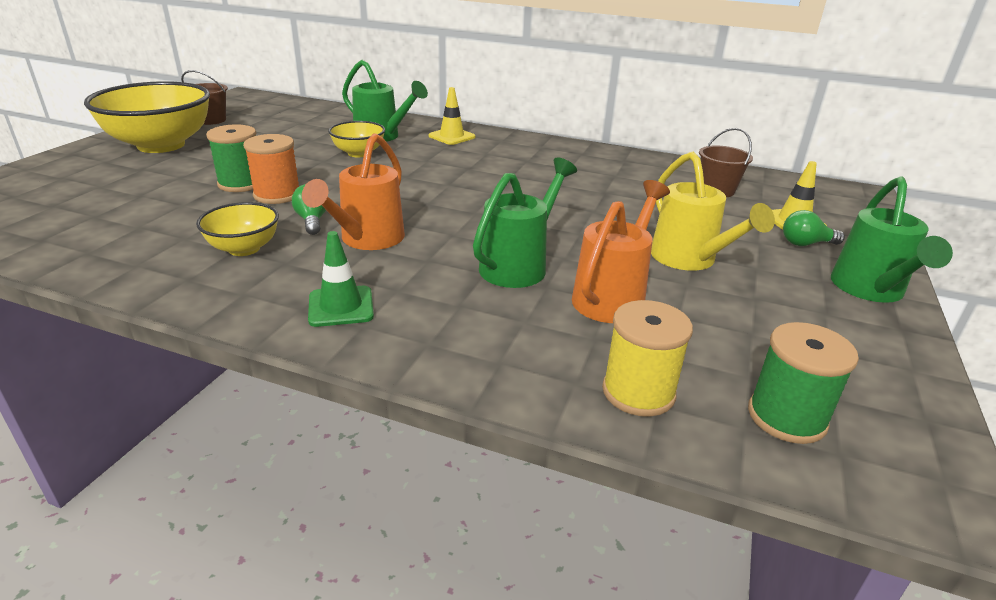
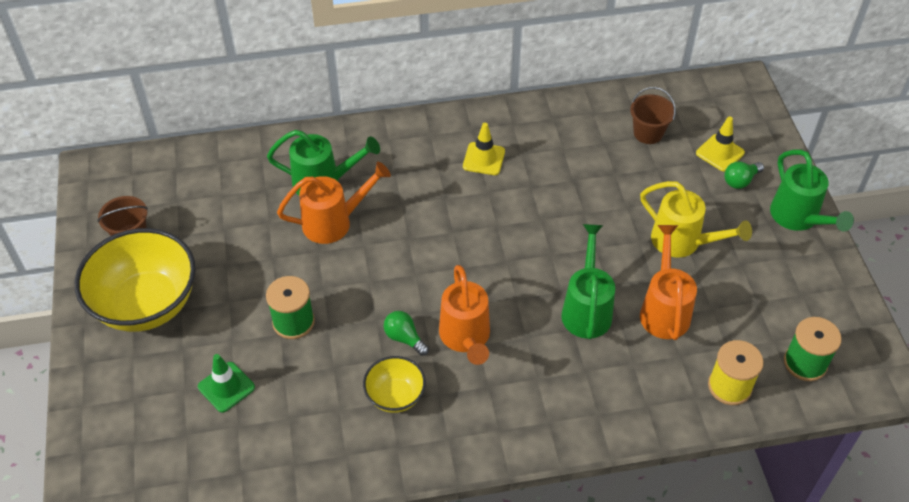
camera: 30 degrees left, 20 degrees up
(277, 195) = (340, 320): orange spool -> none
(341, 306) = (520, 413): green traffic cone -> green traffic cone (226, 387)
(359, 153) = (334, 222): yellow bowl -> orange watering can
(452, 136) = (383, 149): yellow traffic cone -> yellow traffic cone (484, 159)

